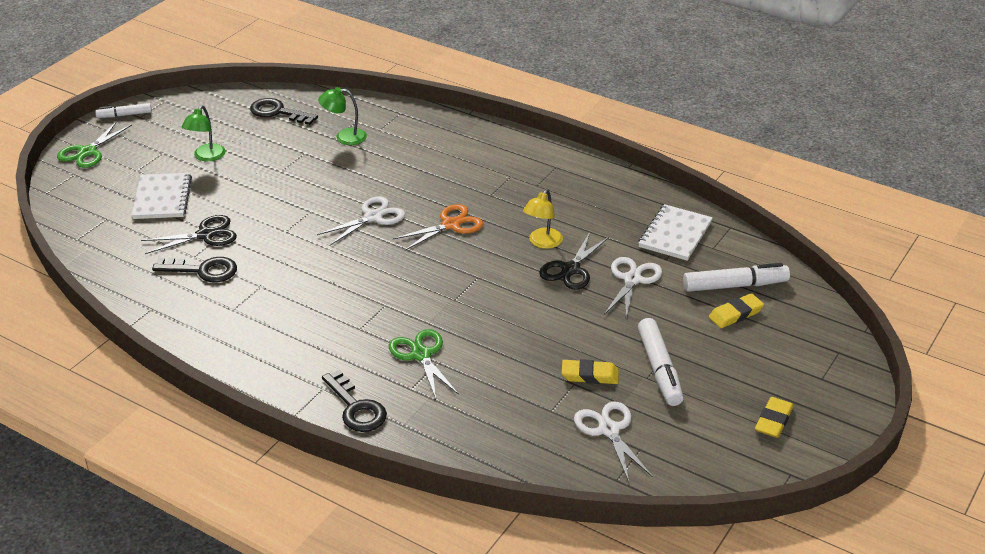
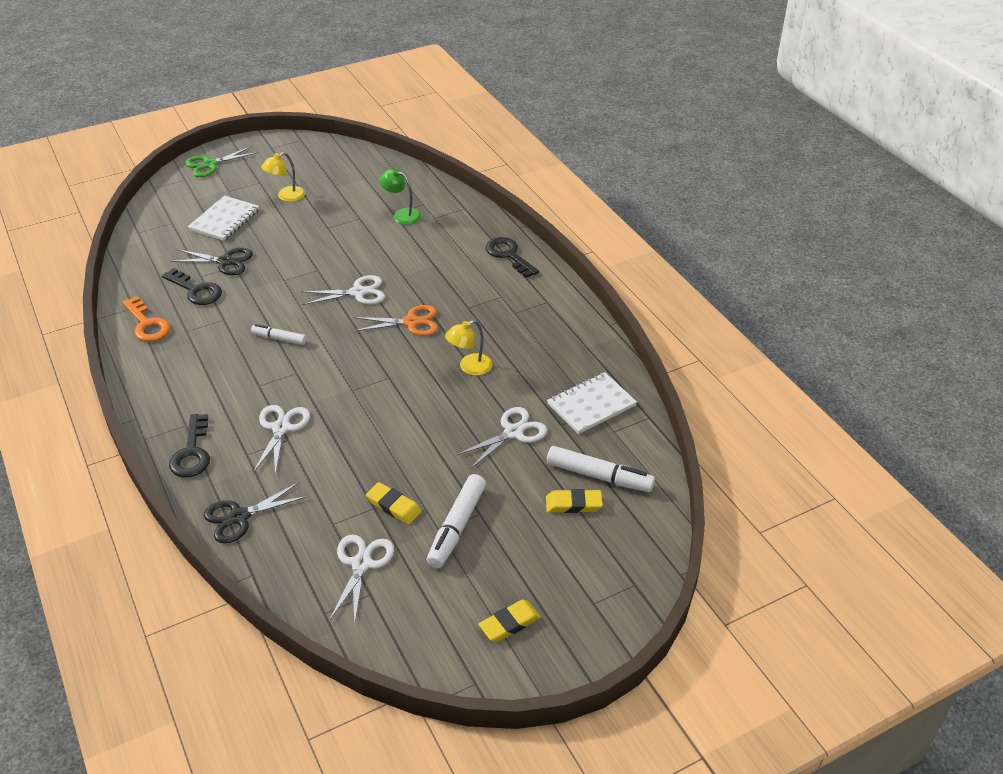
camera: 30 degrees right, 5 degrees up
(124, 115) = (262, 143): white marker -> white marker (279, 338)
(184, 318) = (147, 324): none -> orange key
(206, 157) = (286, 196): green lamp -> yellow lamp
(278, 112) = (372, 176): black key -> black key (508, 255)
(421, 355) = (281, 428): green scissors -> white scissors
(571, 269) = (470, 401): black scissors -> black scissors (240, 517)

